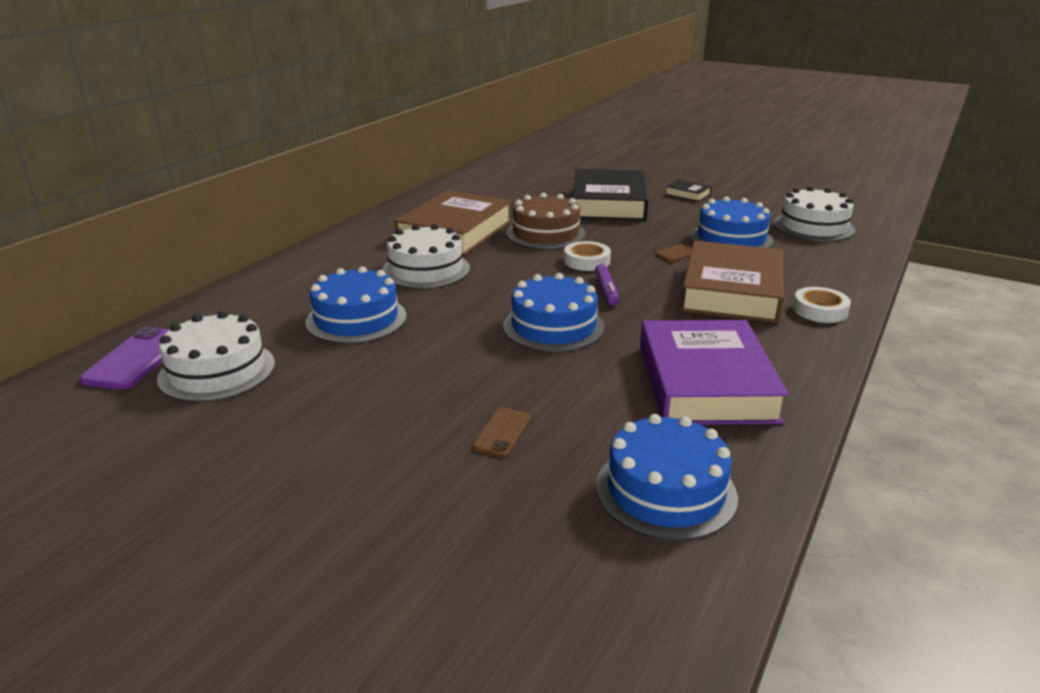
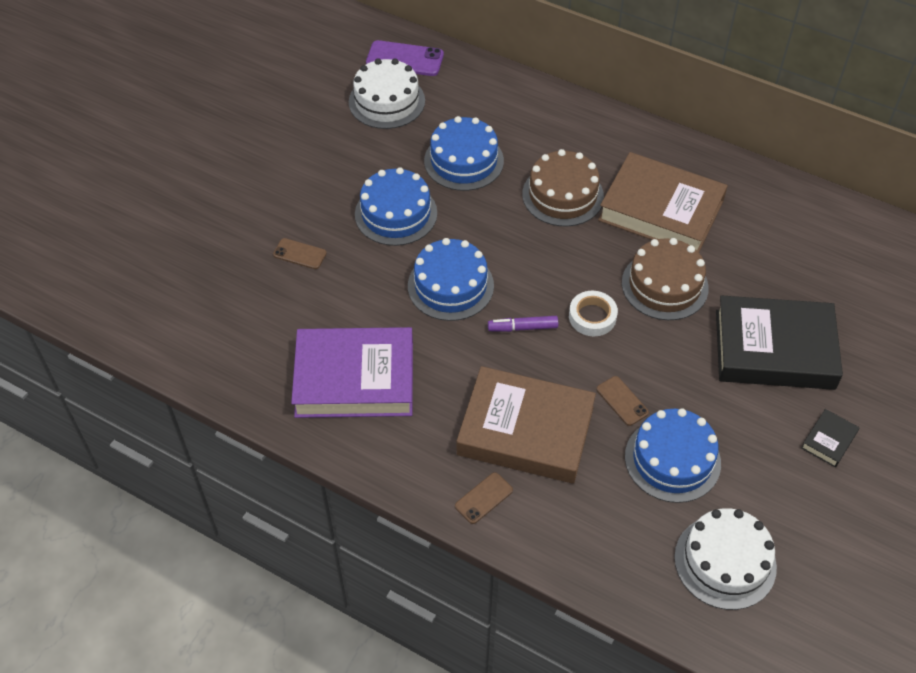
camera: 90 degrees right, 25 degrees up
(426, 269) = (563, 195): white cake -> brown cake
(665, 491) = (228, 336): blue cake -> blue cake (396, 213)
(820, 310) = (483, 498): white tape -> brown phone

